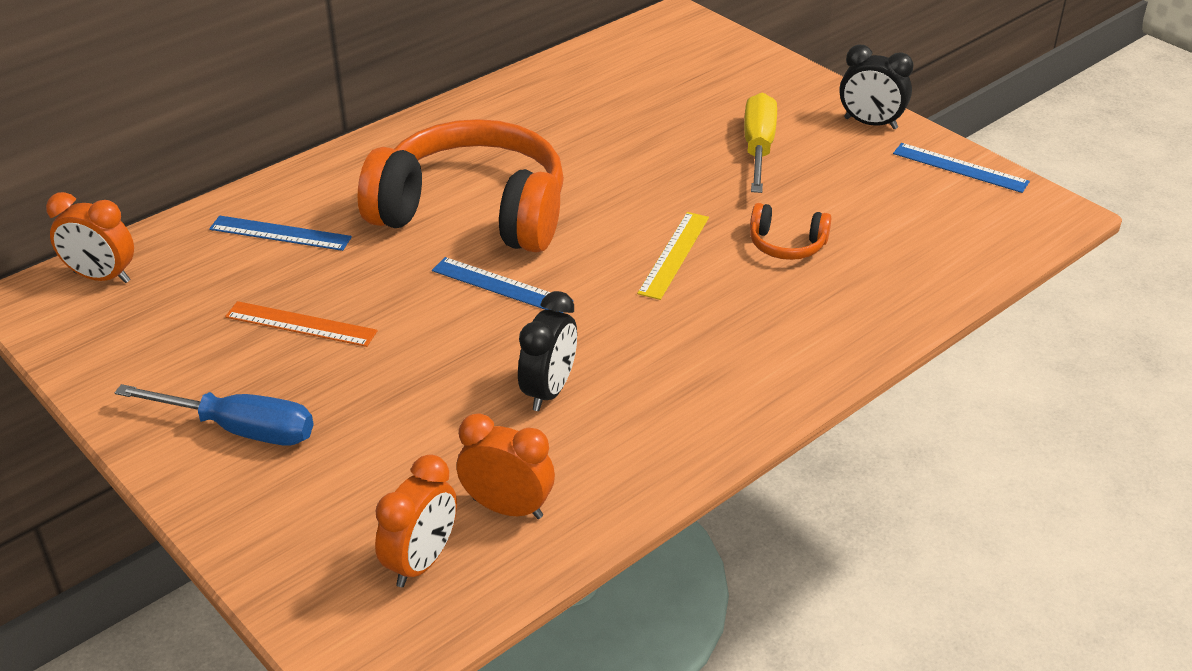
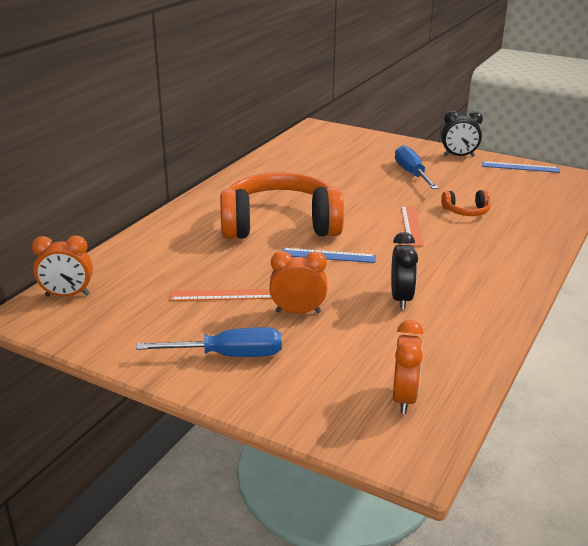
camera: 20 degrees left, 10 degrees down
(280, 233) = (170, 254): blue ruler -> none
(507, 508) = (430, 360): orange clock -> orange clock (298, 312)
(674, 254) = (411, 225): yellow ruler -> orange ruler
(758, 148) = (412, 174): yellow screwdriver -> blue screwdriver

